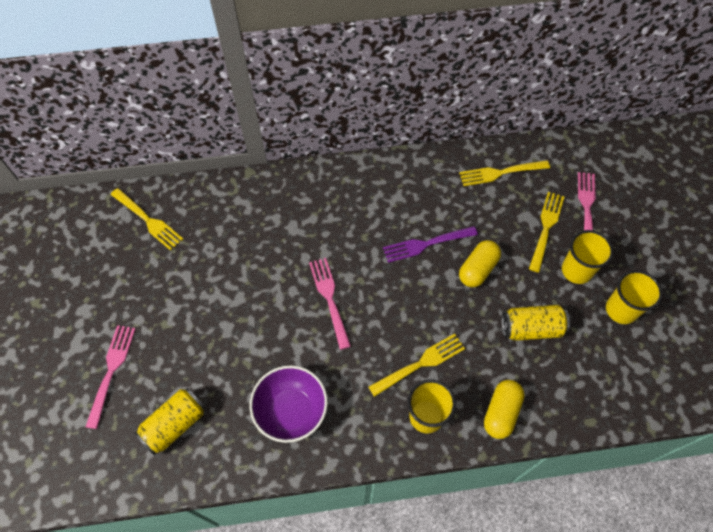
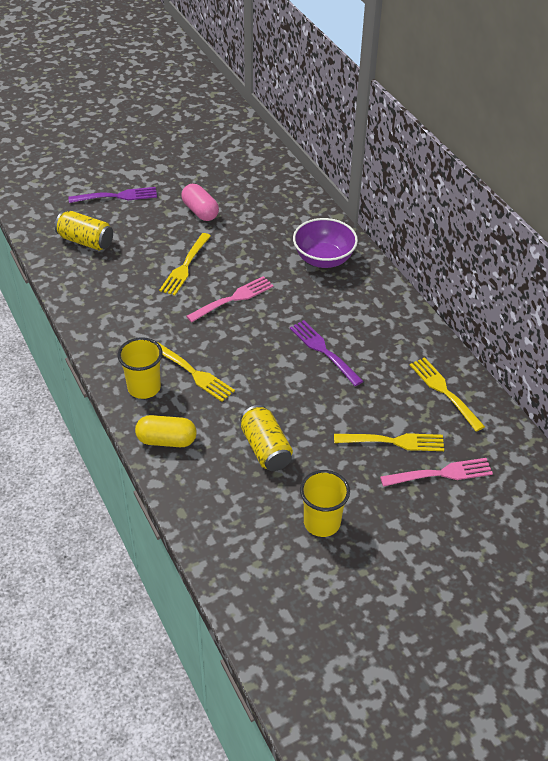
camera: 70 degrees right, 15 degrees down
(111, 371) = (116, 196): pink fork -> purple fork
(147, 220) = (257, 174): yellow fork -> yellow fork (185, 266)
(182, 291) = (200, 211): none -> pink capsule
(291, 411) = (119, 301): purple bowl -> purple bowl (323, 259)
(477, 269) = (314, 395): yellow capsule -> none
(576, 271) = (352, 476): yellow cup -> none

